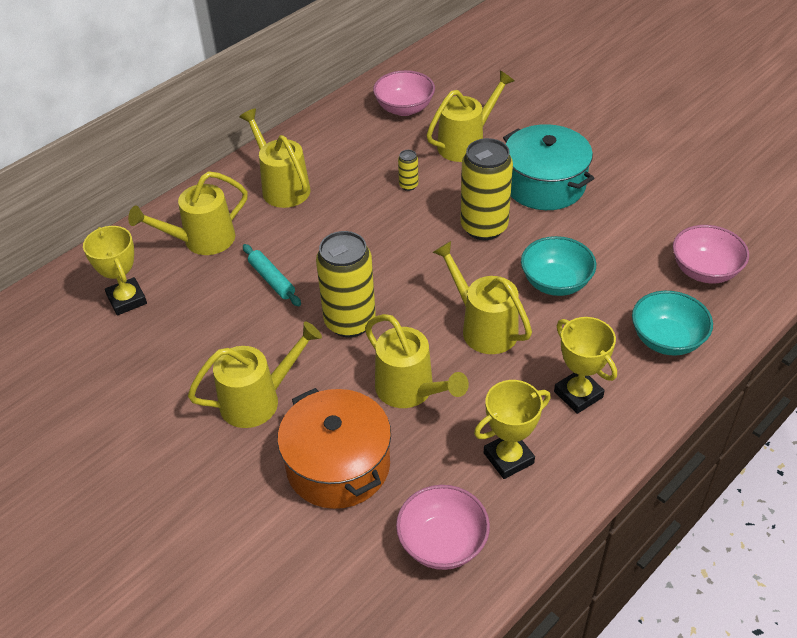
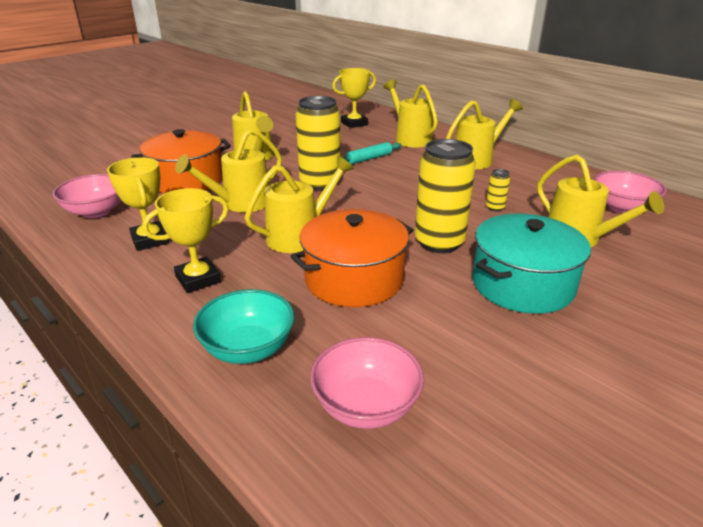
camera: 90 degrees right, 15 degrees down
(555, 283) = (354, 279): turquoise bowl -> orange pot

